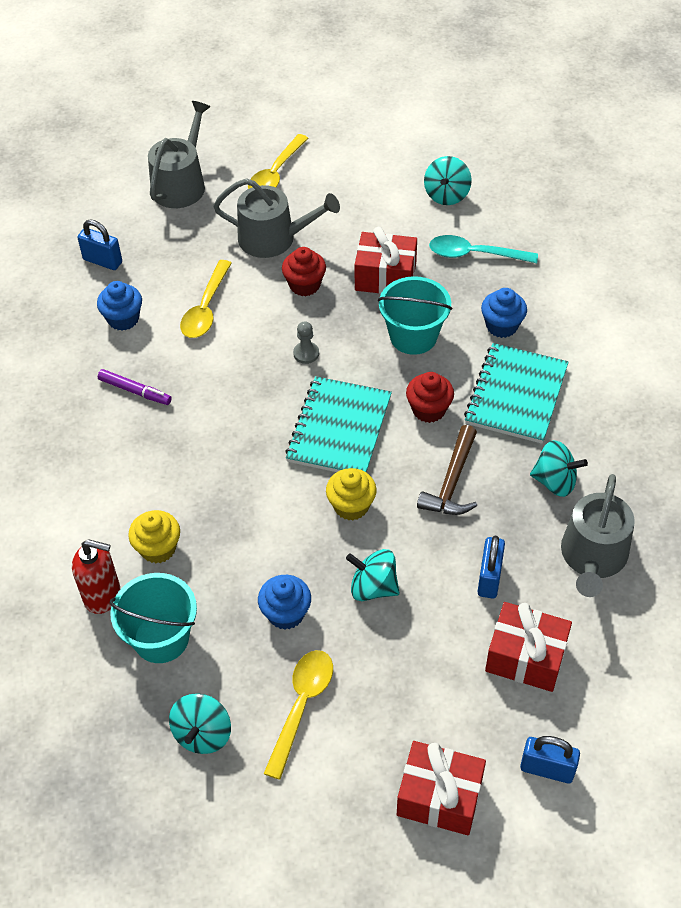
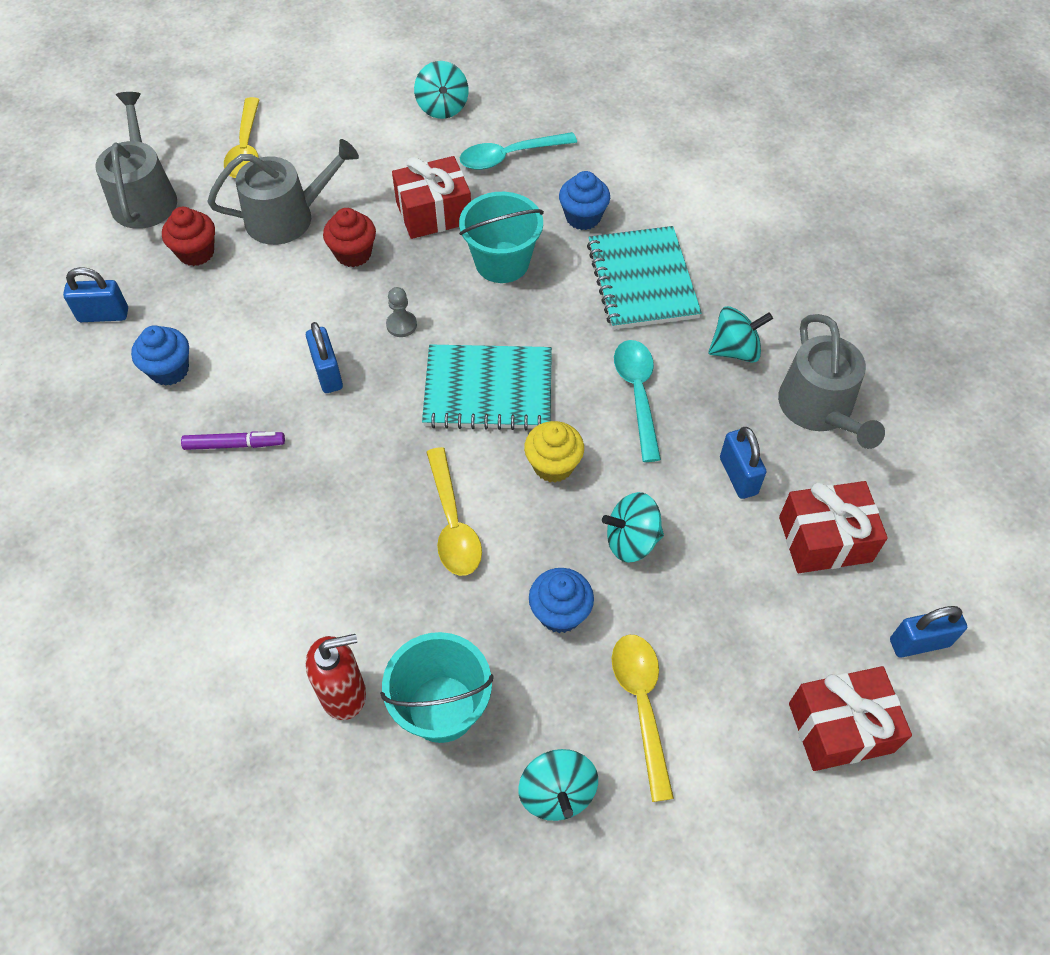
camera: 30 degrees left, 5 degrees up
(158, 548) = (373, 609): yellow cupcake -> none
(206, 308) = (259, 320): yellow spoon -> yellow spoon (453, 523)
(230, 367) = (327, 373): none -> blue padlock
(339, 429) = (488, 390): turquoise notebook -> turquoise notebook turned 75 degrees counterclockwise
(429, 410) = (566, 331): red cupcake -> red cupcake (196, 252)
(451, 482) = (637, 394): brown hammer -> turquoise spoon

